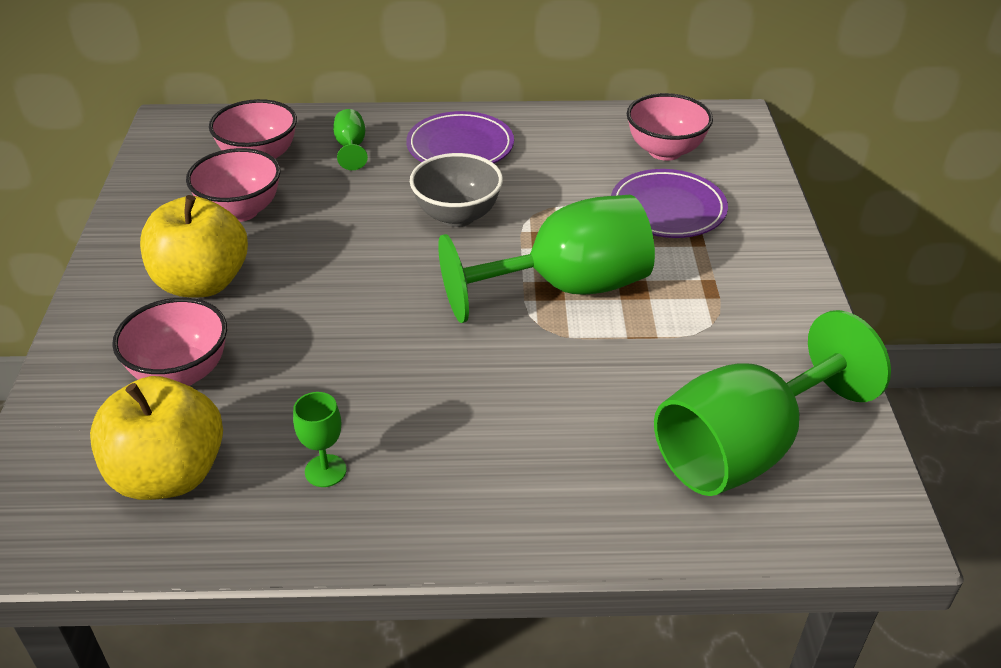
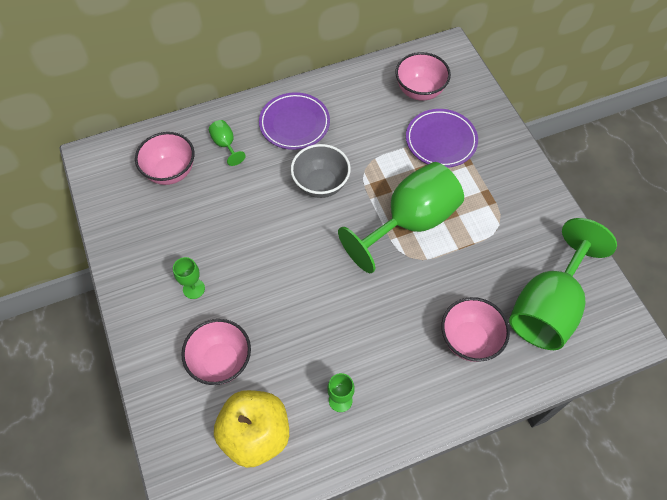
camera: 20 degrees left, 20 degrees up
(202, 283) = (194, 289): yellow apple -> green goblet
(240, 211) = (184, 222): pink bowl -> pink bowl (469, 340)

